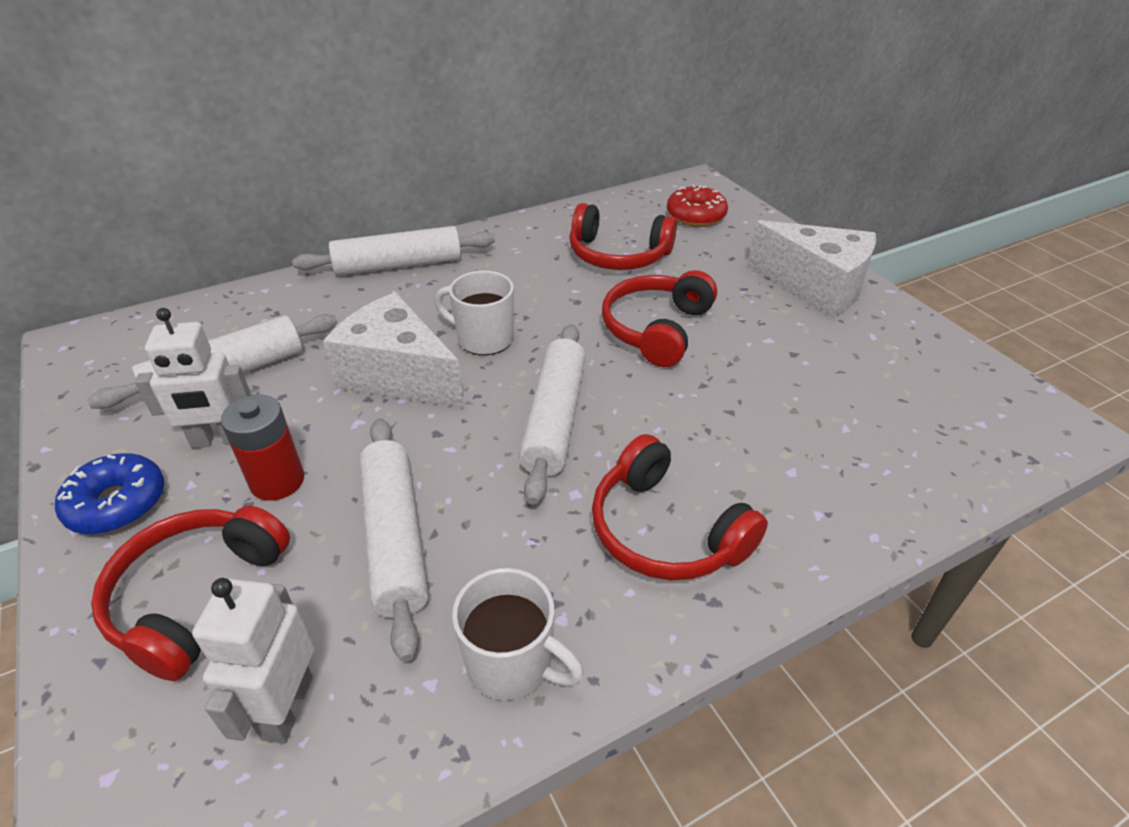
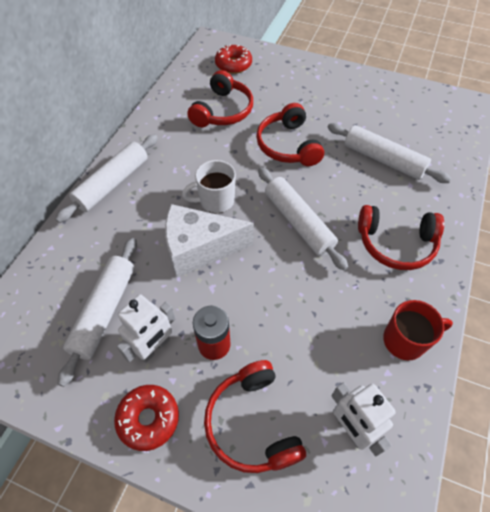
camera: 40 degrees left, 15 degrees up
(117, 504) = (148, 419): blue donut -> red donut
(394, 538) = (301, 328): white rolling pin -> white rolling pin (383, 160)
(512, 663) = (405, 340): white mug -> red mug
(618, 255) = (223, 111): red headphones -> red headphones turned 45 degrees counterclockwise
(816, 287) = (329, 81): white cheese -> none

